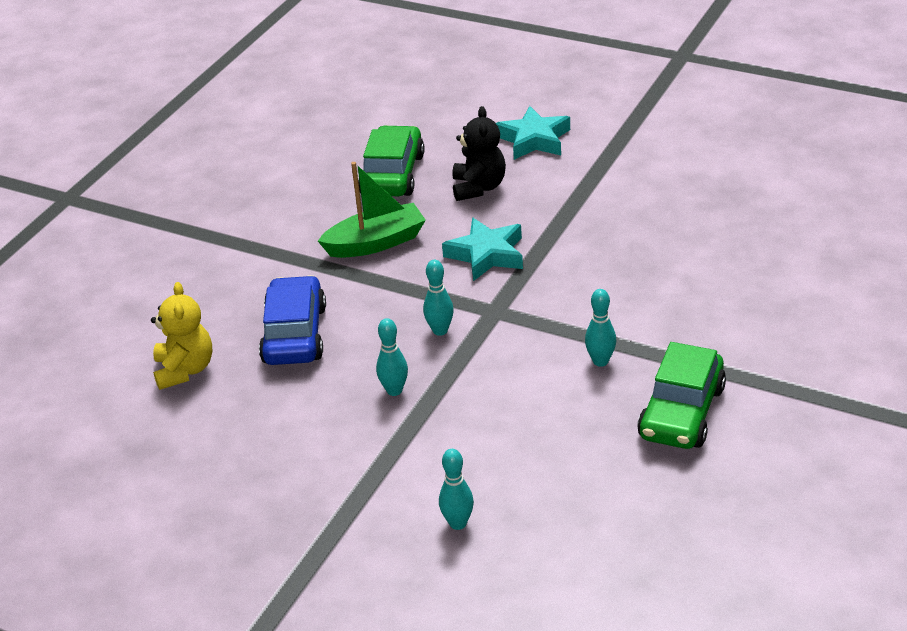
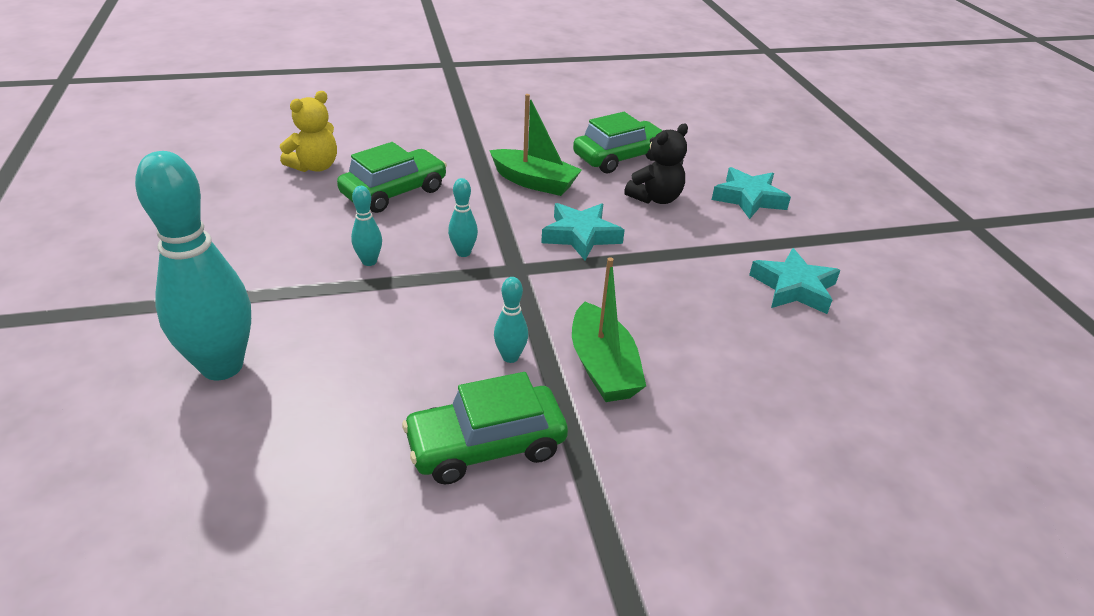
camera: 45 degrees right, 0 degrees up
(294, 334) = (394, 192): blue car -> green car
(458, 523) = (222, 366): turquoise bowling pin -> turquoise bowling pin, size x2.30
(656, 320) = (603, 367): none -> green boat
(664, 183) = (794, 288): none -> turquoise star

